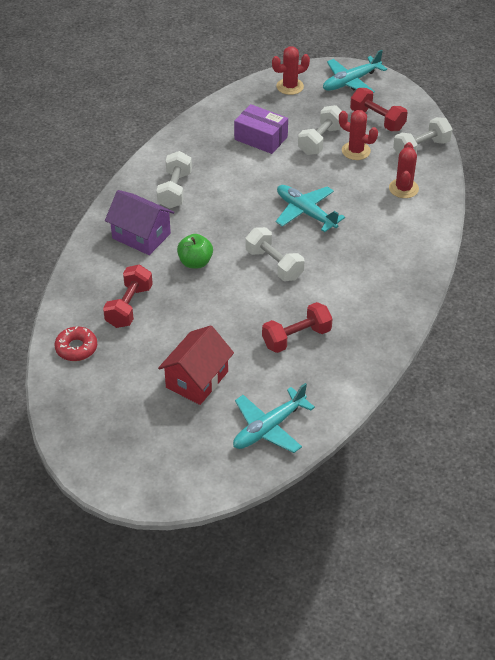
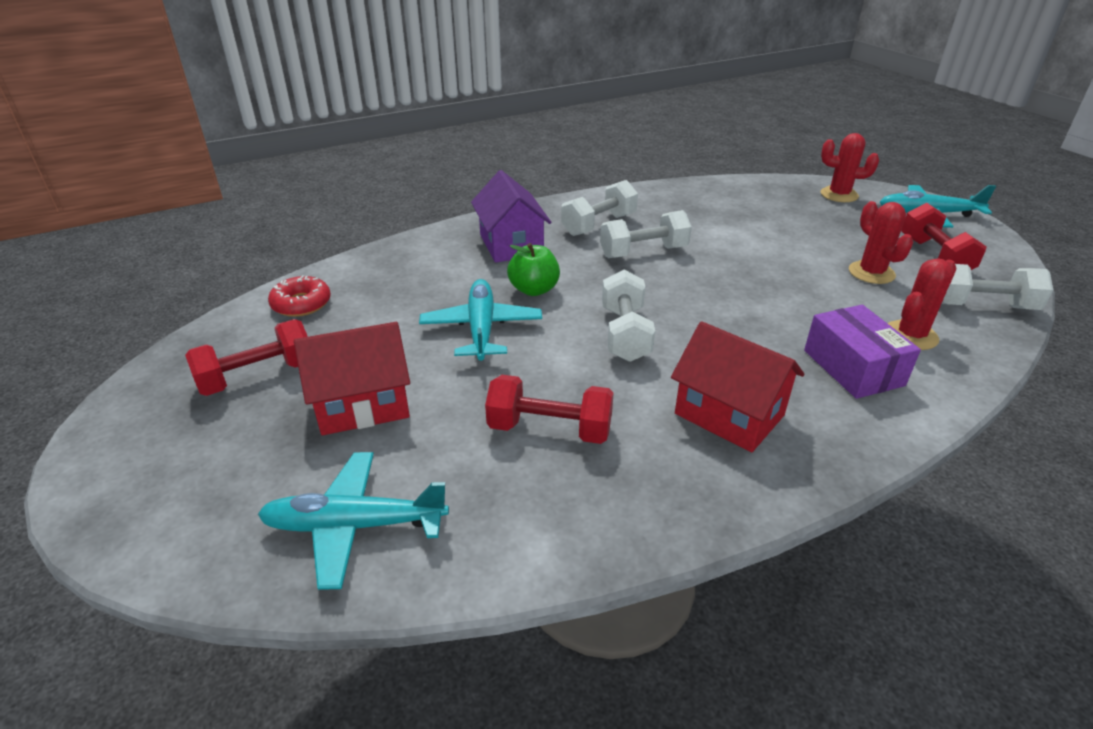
camera: 40 degrees right, 10 degrees down
(129, 306) = (407, 294): red dumbbell -> red dumbbell (258, 376)
(261, 138) = (753, 220): purple box -> purple box (853, 368)
(306, 213) = (732, 302): turquoise plane -> turquoise plane (481, 328)
(321, 140) = (830, 247): white dumbbell -> white dumbbell (643, 252)
(363, 283) = (729, 414): none -> red house

